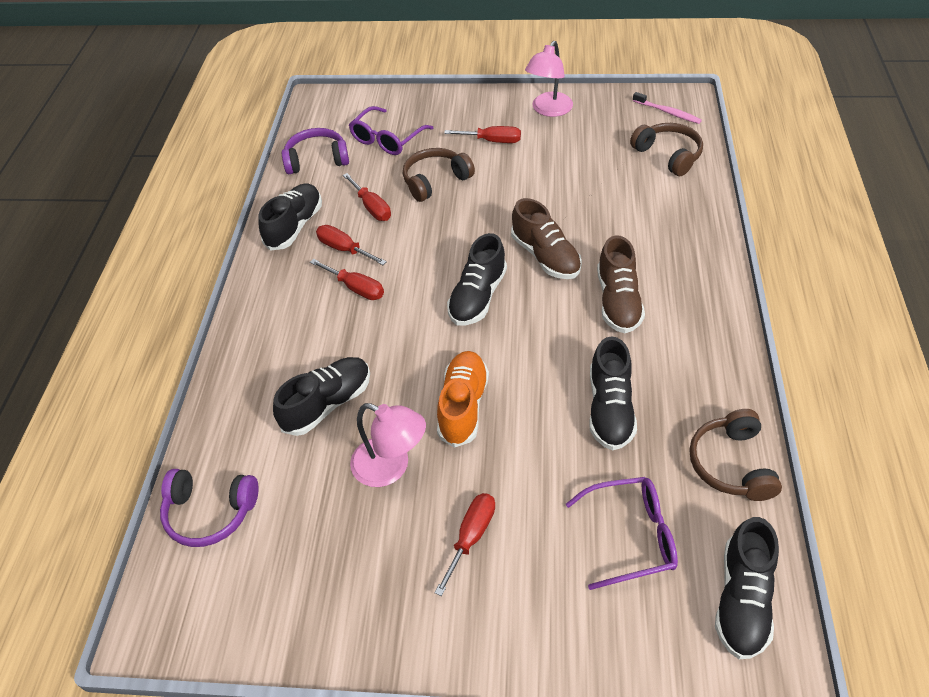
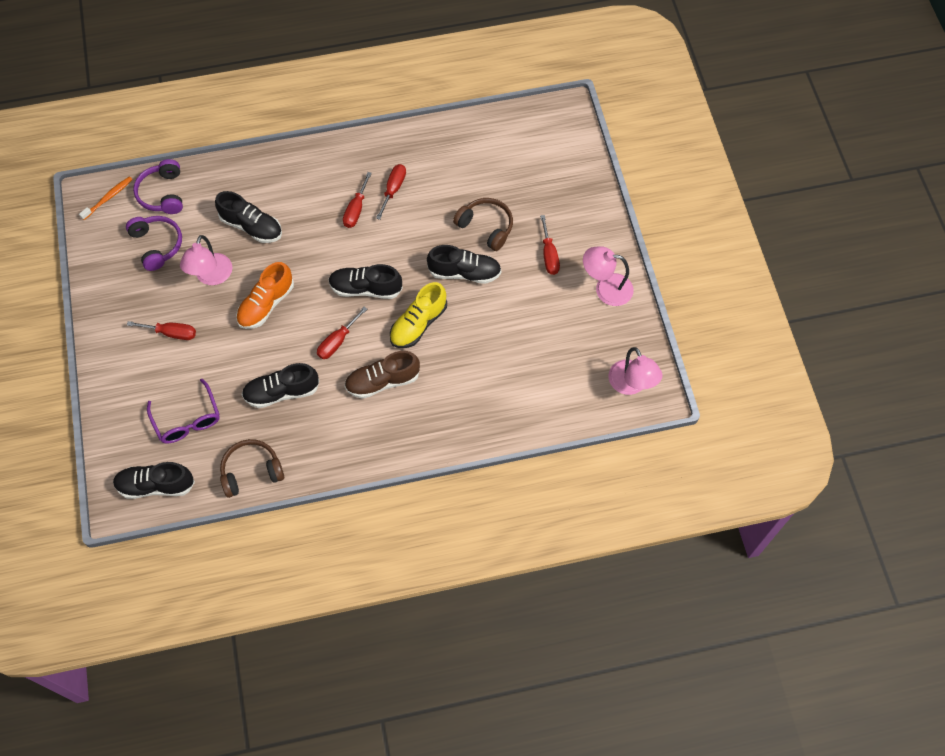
camera: 70 degrees right, 15 degrees up
(173, 598) = (108, 198): none -> orange toothbrush
(295, 226) = (409, 150): black shoe -> black shoe (464, 272)
(317, 160) = (489, 137): purple headphones -> purple headphones (157, 245)
(372, 207) = (443, 193): red screwdriver -> red screwdriver (337, 341)
(387, 139) = (529, 177): purple glasses -> none
(463, 406) = (266, 304): orange shoe -> orange shoe turned 135 degrees clockwise
(545, 256) = (418, 324): brown shoe -> yellow shoe
(667, 112) = (631, 385): pink toothbrush -> pink lamp
(668, 155) = (568, 393): brown headphones -> none

